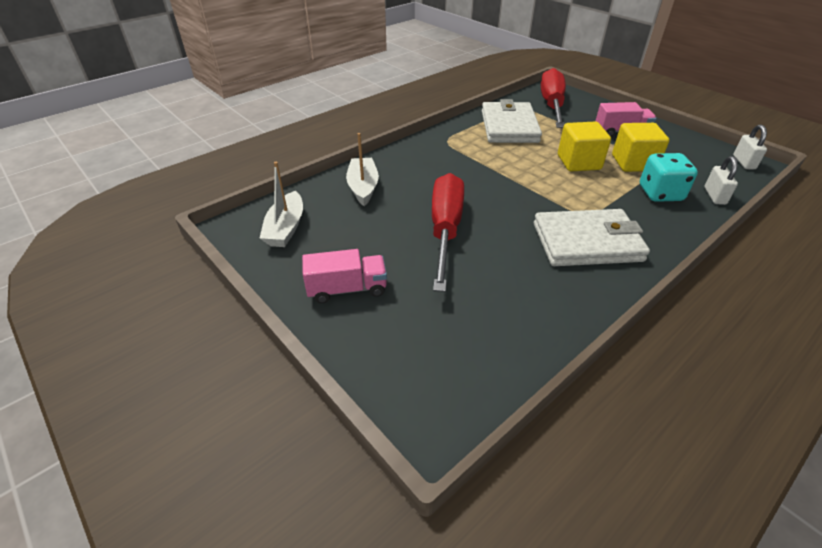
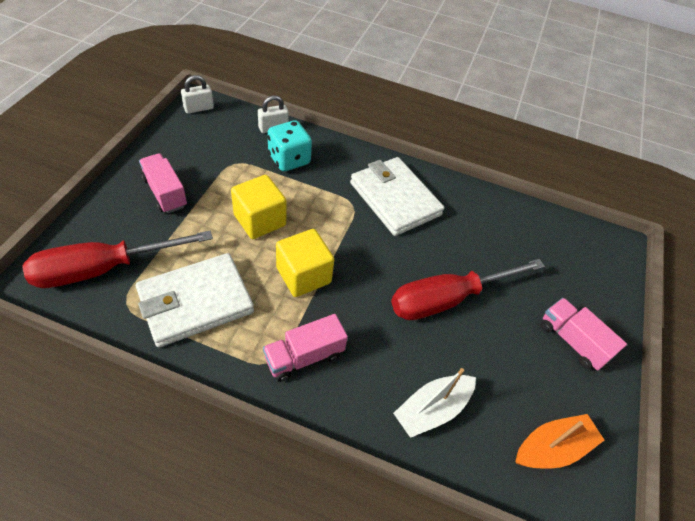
camera: 125 degrees left, 10 degrees up
(286, 228) = (552, 448): white boat -> orange boat
(441, 152) = (304, 356): none -> pink truck
(633, 163) = (239, 179): yellow cube -> yellow cube (303, 275)

